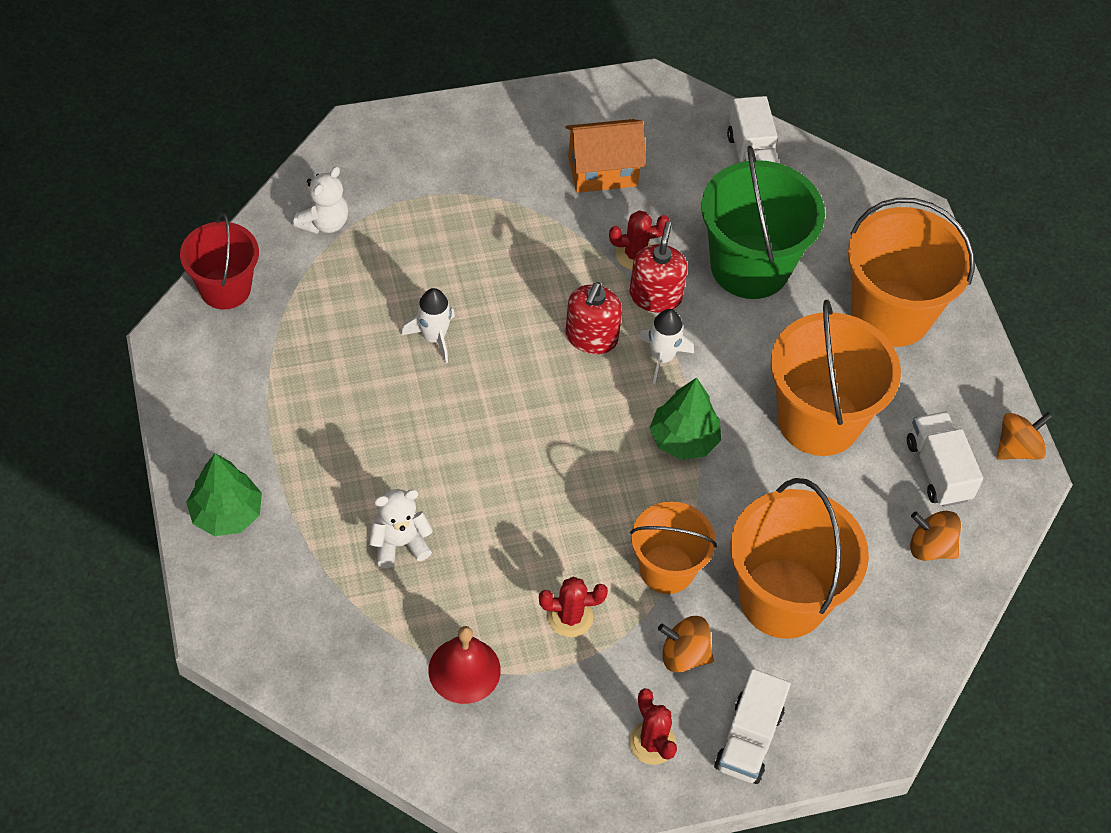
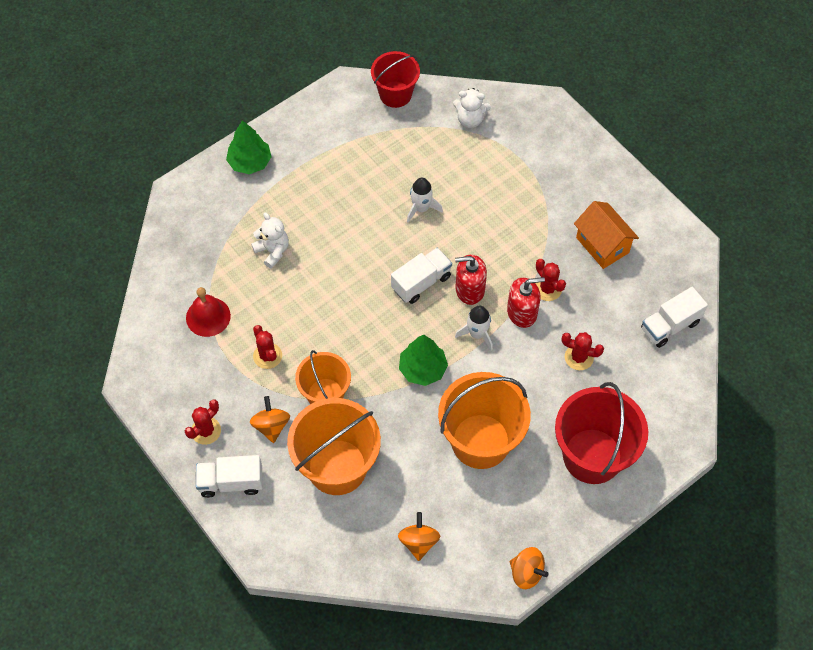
camera: 70 degrees right, 5 degrees up
(750, 266) = (579, 357): green bucket -> red cactus
(891, 313) = (592, 456): orange bucket -> red bucket
(938, 470) = (481, 527): white truck -> white truck (421, 282)

